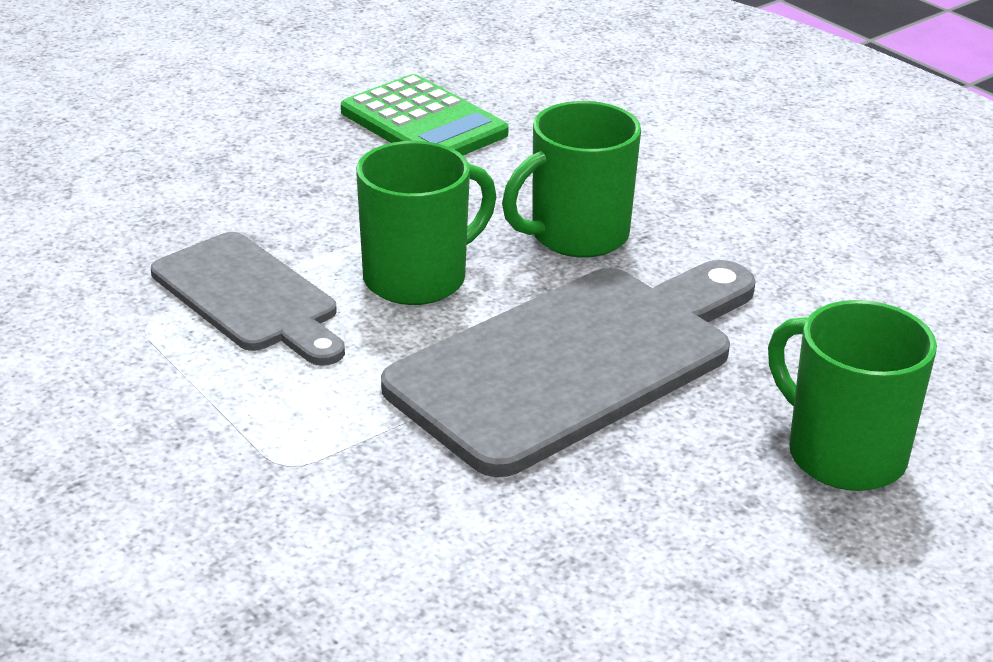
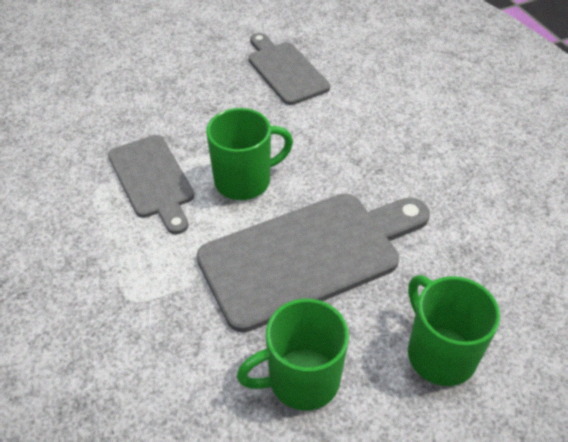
camera: 15 degrees right, 15 degrees up
(423, 123) = (285, 71): green calculator -> grey cutting board
(576, 236) = (341, 163): green mug -> green mug (301, 380)

